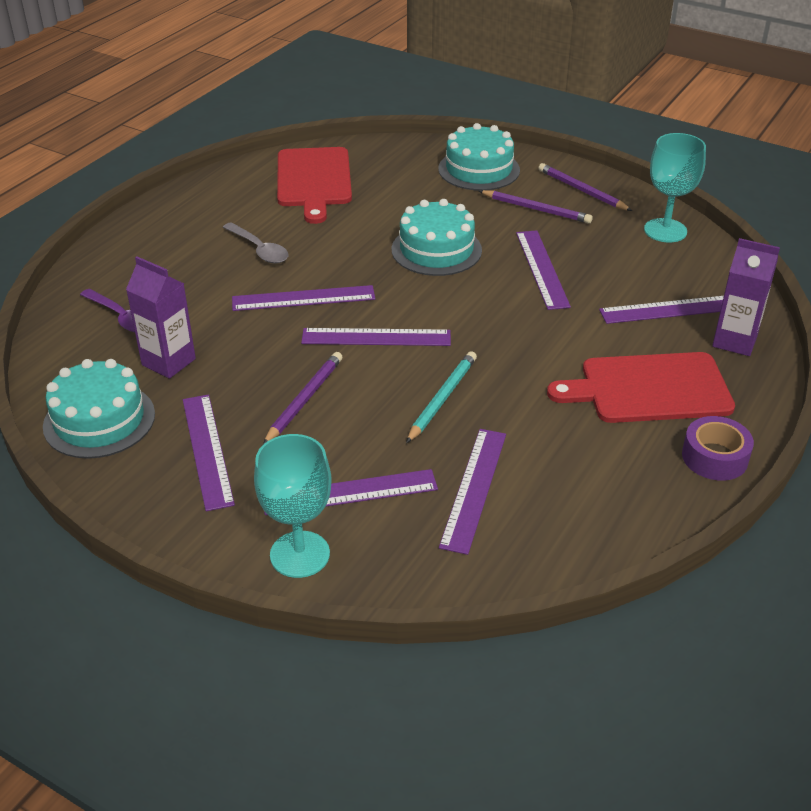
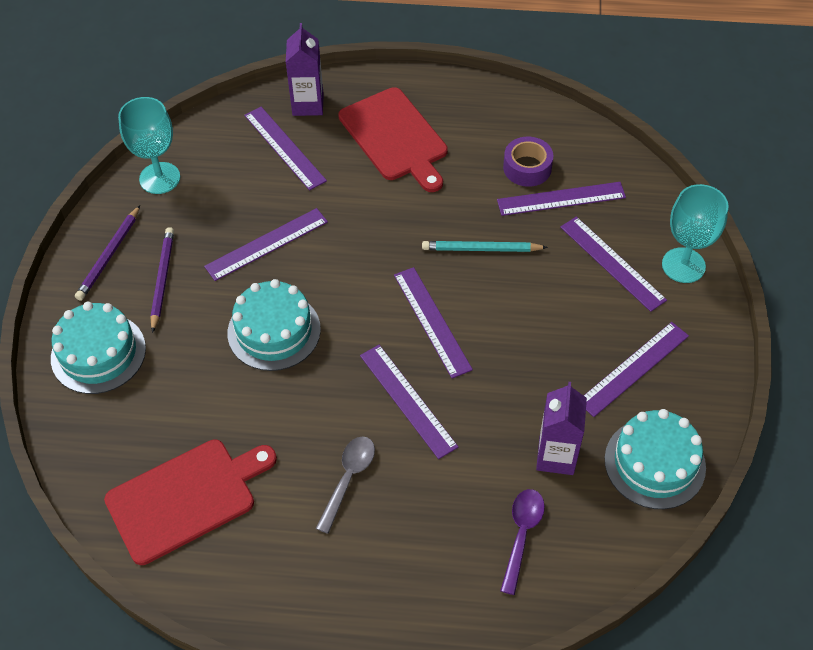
camera: 115 degrees left, 15 degrees up
(304, 400) = (538, 334): purple pencil -> none
(714, 457) = (448, 90): purple tape -> purple tape (527, 168)

